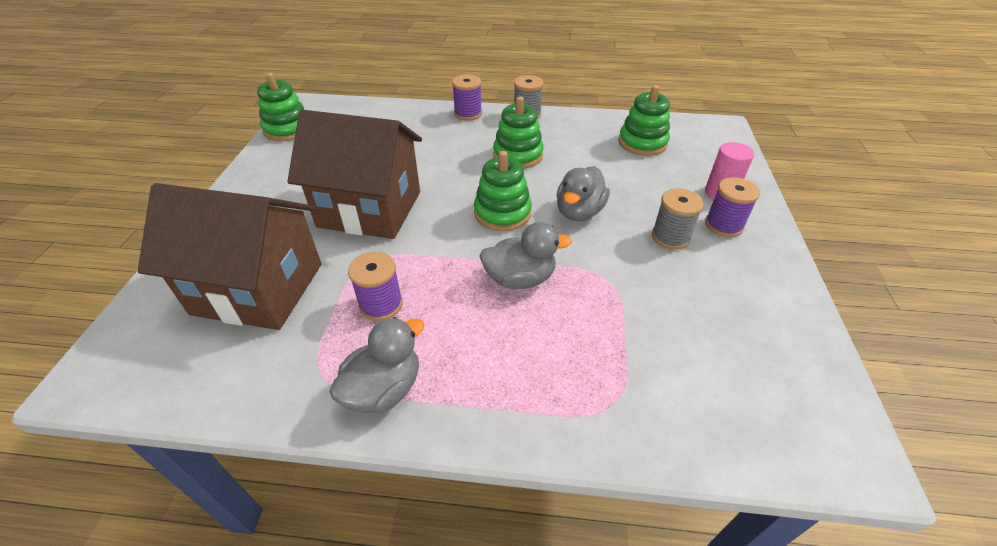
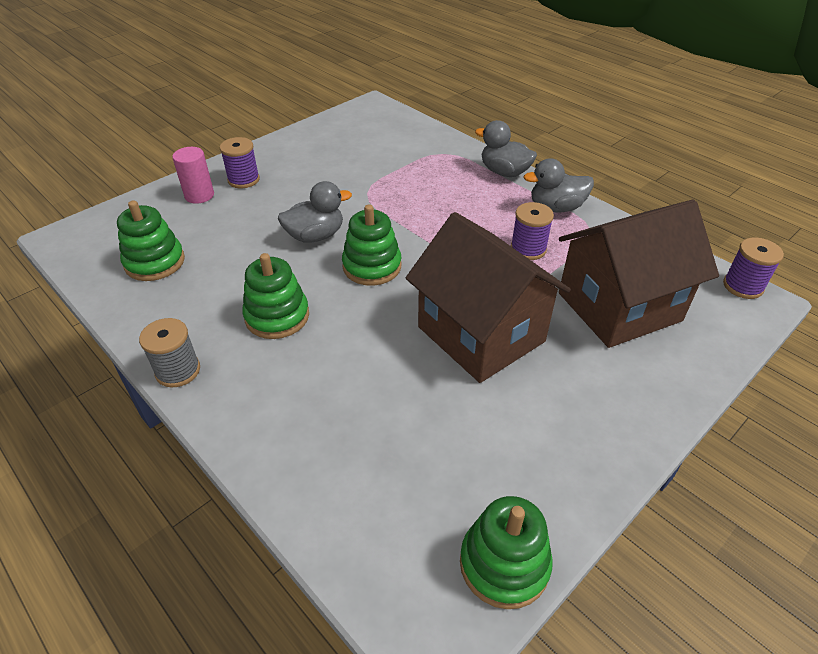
camera: 140 degrees left, 0 degrees up
(258, 288) = (619, 307): brown house -> brown house turned 75 degrees counterclockwise
(468, 114) = (235, 421): purple spool -> purple spool (743, 286)
(520, 279) = (419, 218): grey duck -> grey duck (504, 172)
(670, 237) = (288, 191): grey spool -> none

